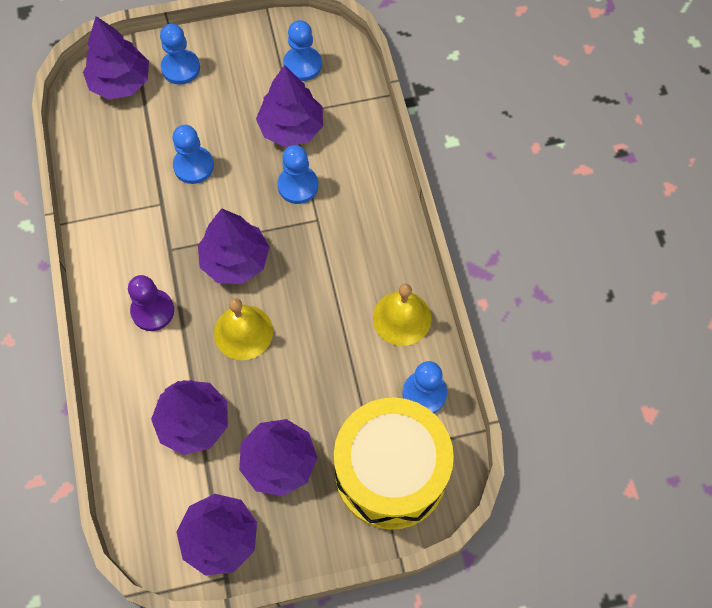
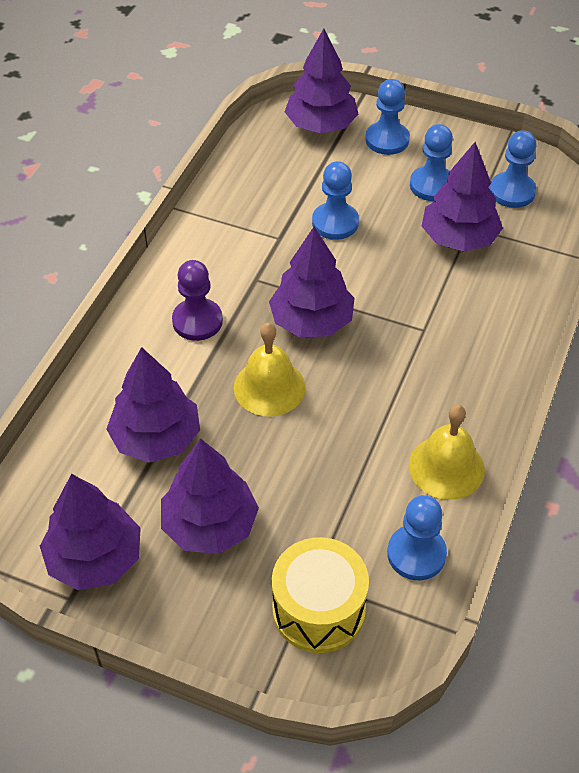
camera: 35 degrees right, 15 degrees down
(298, 186) = (426, 290): blue pawn -> blue pawn (432, 185)
(390, 473) = (318, 609): yellow drum -> yellow drum, size x0.63

